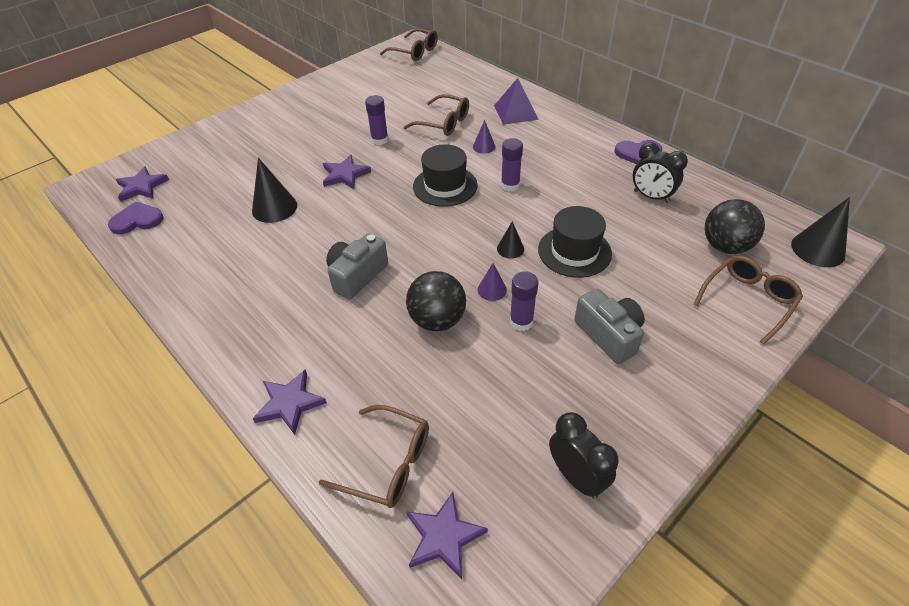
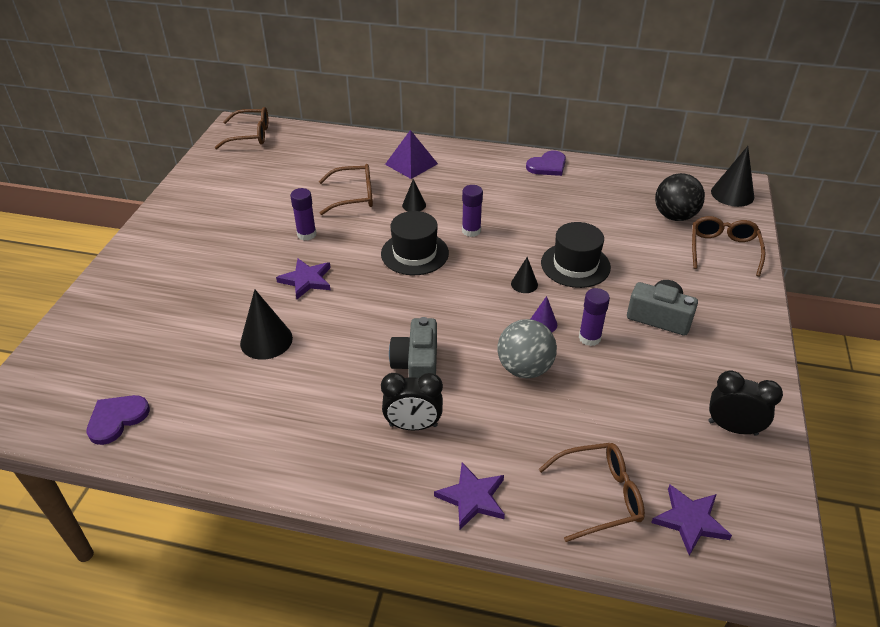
camera: 35 degrees left, 5 degrees down
(142, 187) = (80, 383): purple star -> none
(437, 320) = (524, 368): black ball -> grey ball
(484, 146) = (414, 205): purple cone -> black cone
(651, 197) = (590, 198): black clock -> black clock (413, 425)

